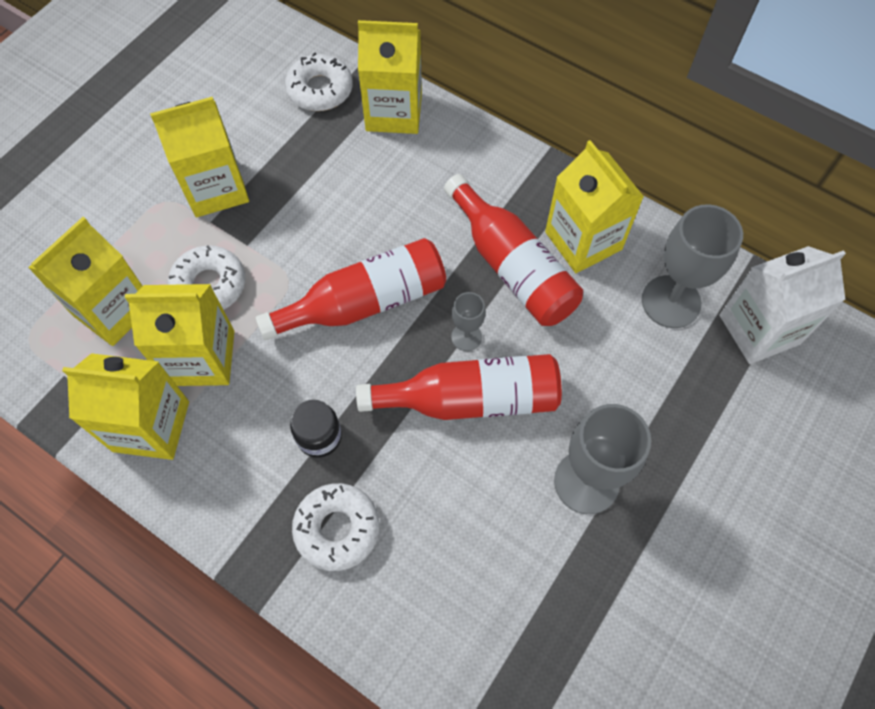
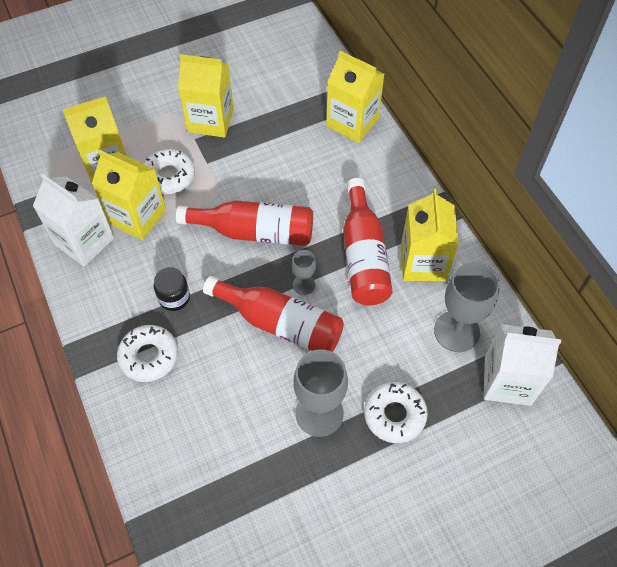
camera: 30 degrees right, 5 degrees down
(151, 426) = (84, 241): yellow carton -> white carton
(320, 90) = (314, 87): white donut -> white donut (394, 415)

